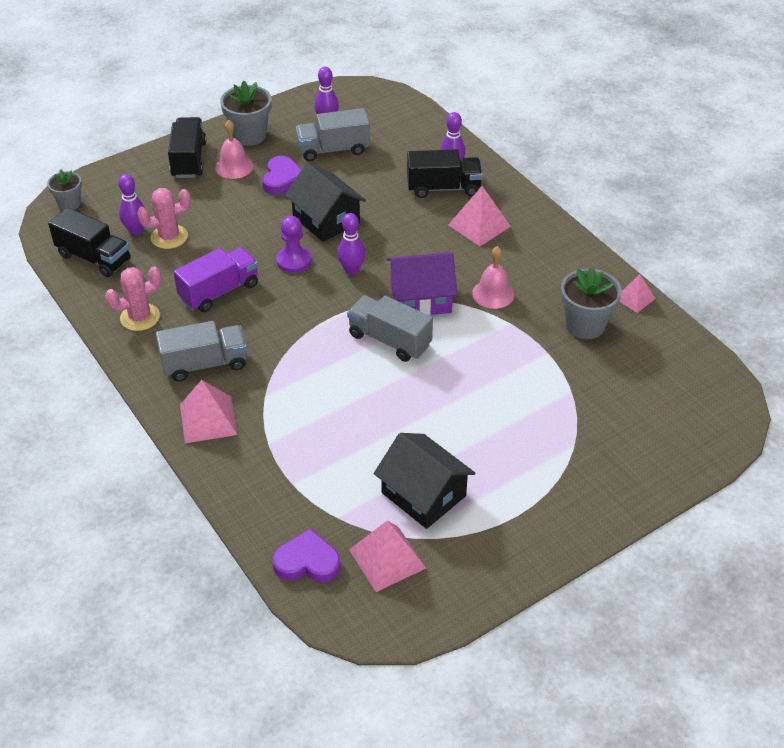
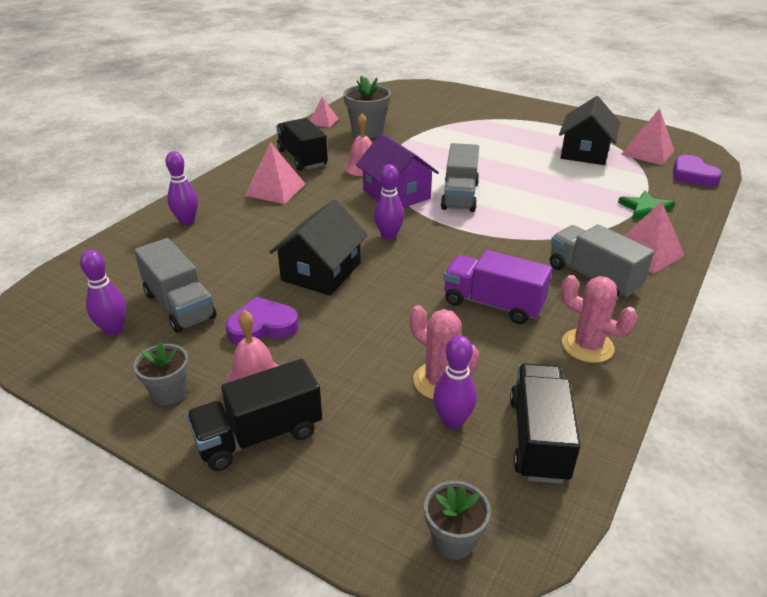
camera: 115 degrees left, 10 degrees down
(249, 135) = (169, 393): grey flower pot -> grey flower pot, size x0.62
(271, 467) = (646, 209): none -> green star
(294, 261) = (404, 272): purple pawn -> none
(443, 188) = (225, 218): black truck -> black truck (302, 158)

